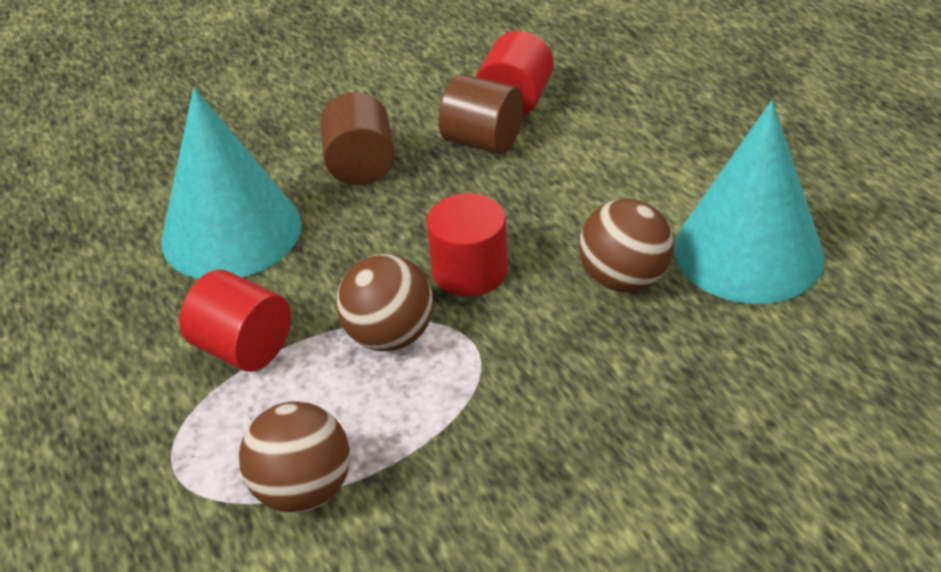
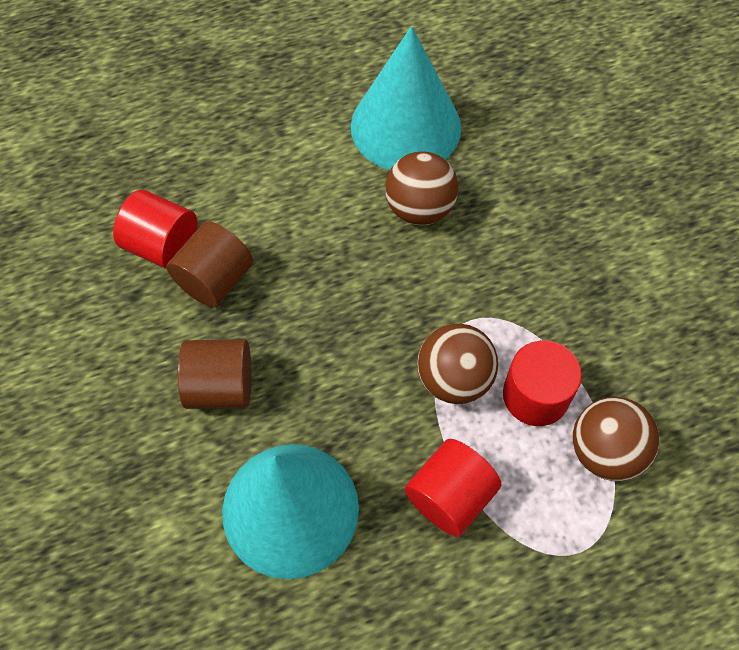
camera: 85 degrees left, 20 degrees up
(469, 270) = (388, 312): red cylinder -> red cylinder (535, 395)

